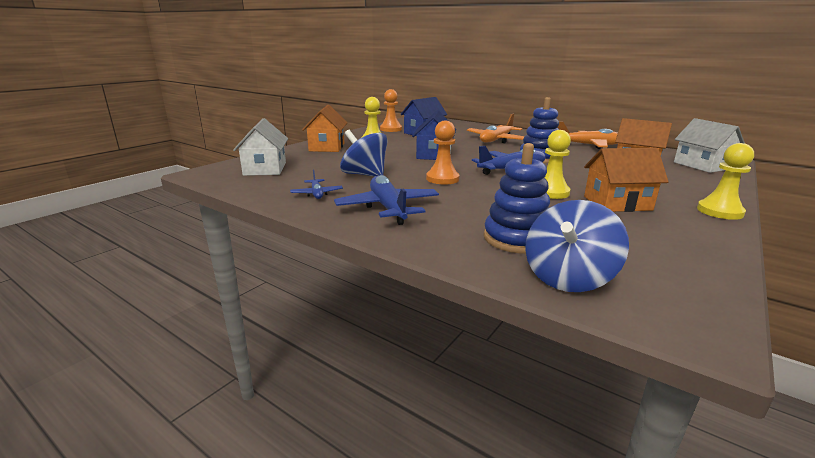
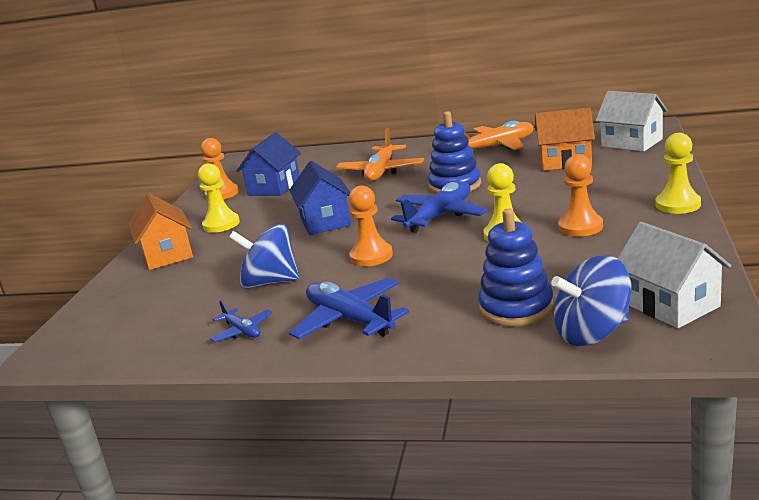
camera: 20 degrees left, 0 degrees up
(265, 169) = (125, 319): white house -> white house (670, 304)
(568, 277) = (592, 333): blue spinning top -> blue spinning top turned 60 degrees clockwise
(617, 203) = (580, 227): orange house -> orange pawn

